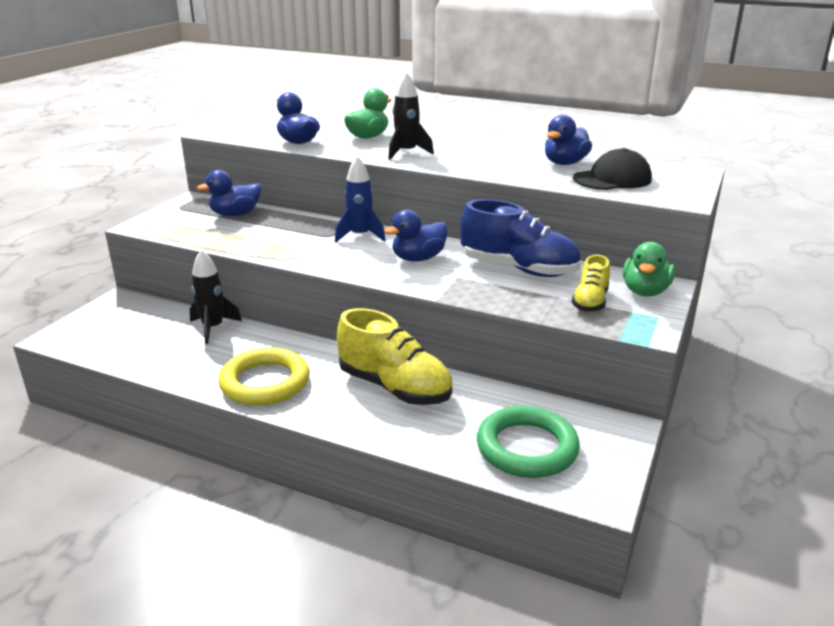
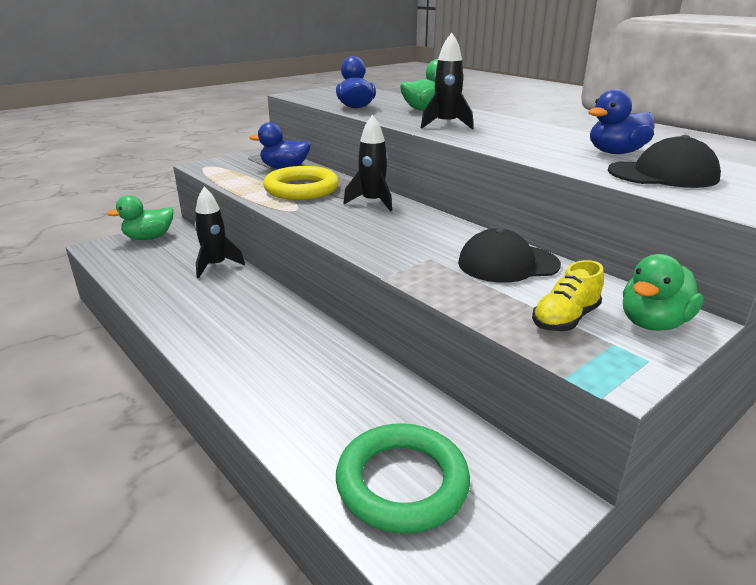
camera: 25 degrees right, 0 degrees up
(105, 315) = (149, 238): none -> green duck
(265, 382) = (208, 325): yellow ring -> yellow ring (301, 189)
(360, 236) = (372, 202): blue rocket -> black rocket
(394, 387) = (319, 364): yellow shoe -> none
(418, 258) = (407, 233): blue duck -> none
(519, 269) = (508, 264): blue shoe -> black cap

